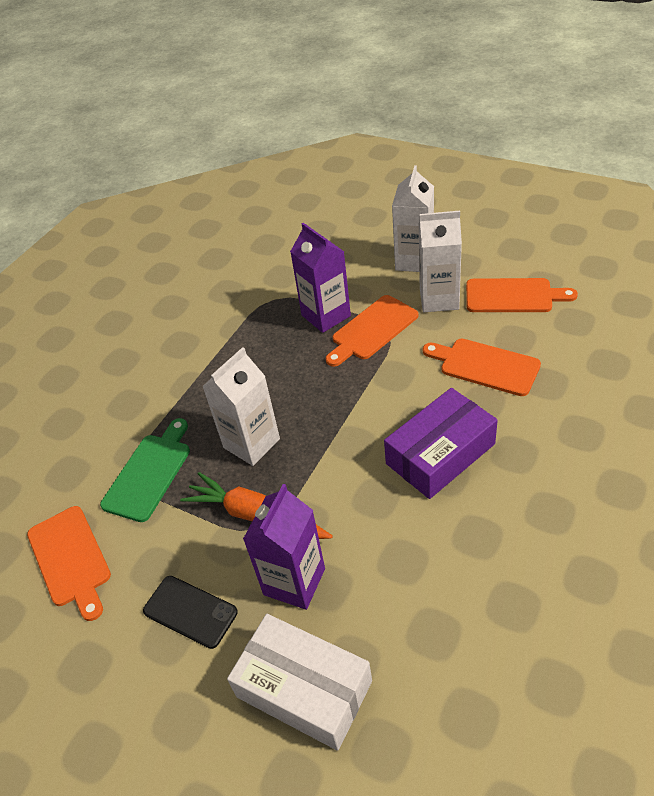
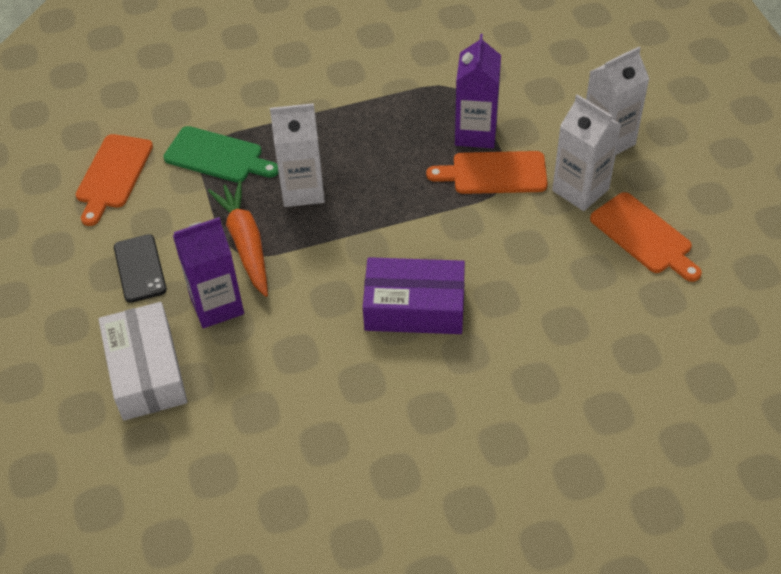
camera: 40 degrees right, 5 degrees up
(149, 473) = (217, 156): green cutting board -> green cutting board turned 45 degrees clockwise
(485, 366) = (538, 272): orange cutting board -> none

